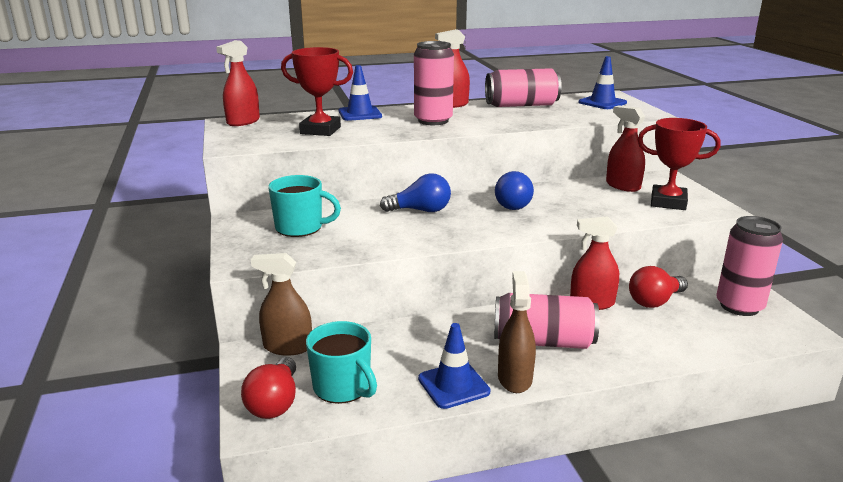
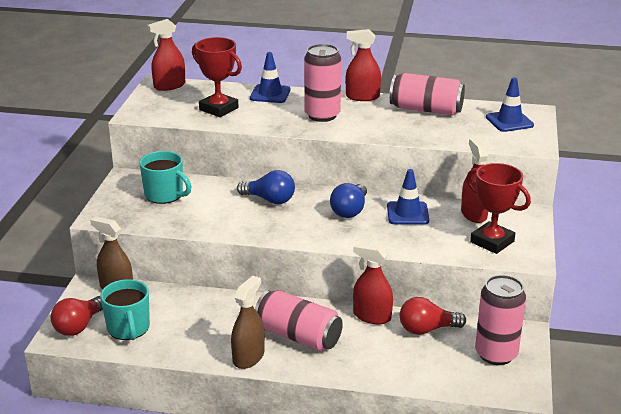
camera: 25 degrees right, 5 degrees up
(453, 385) = (201, 349): blue traffic cone -> blue traffic cone (407, 213)

